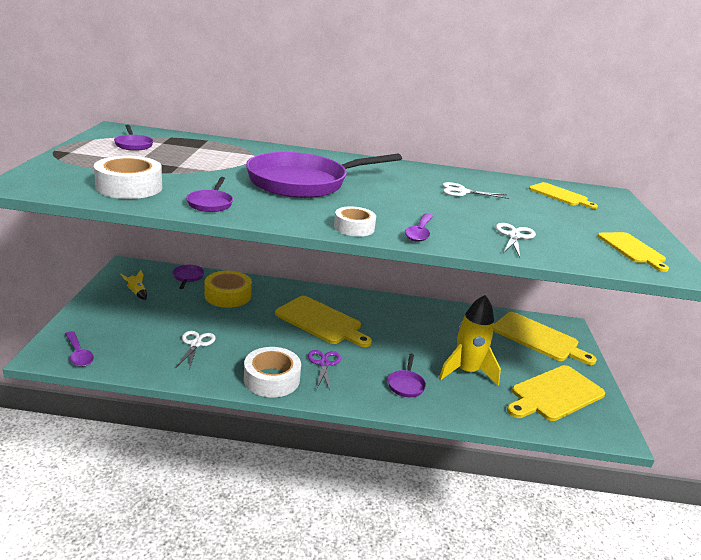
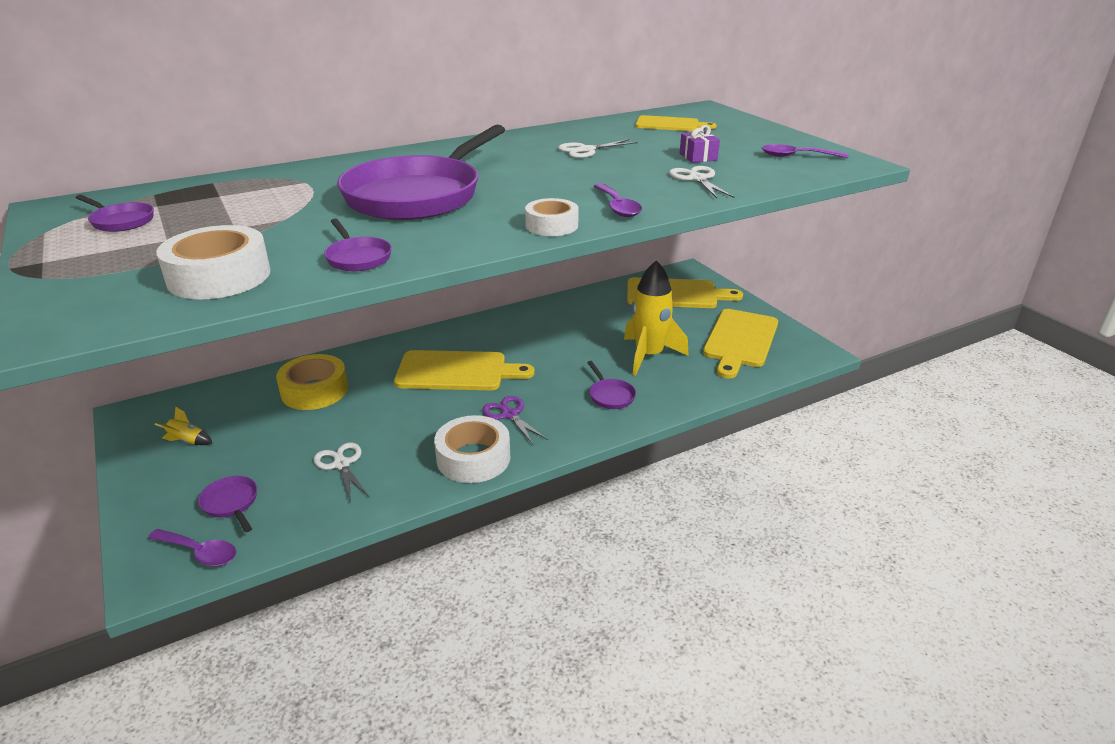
camera: 30 degrees left, 5 degrees up
(188, 277) = (236, 391): purple pan -> purple pan (231, 503)
(542, 222) = (698, 157): none -> purple gift
(632, 249) = (797, 156): yellow cutting board -> purple spoon

